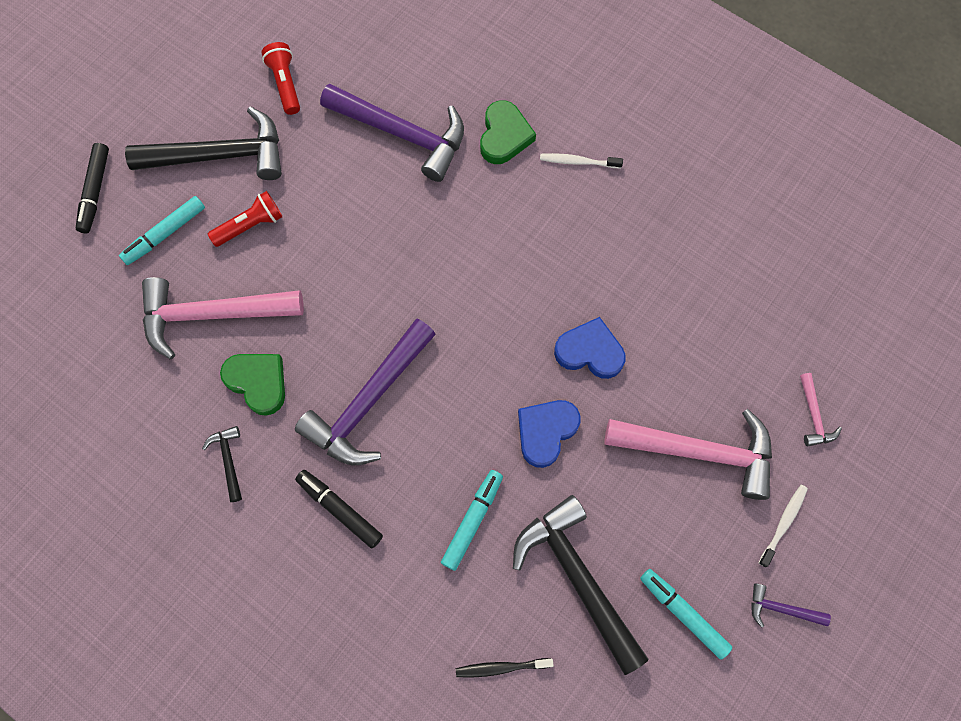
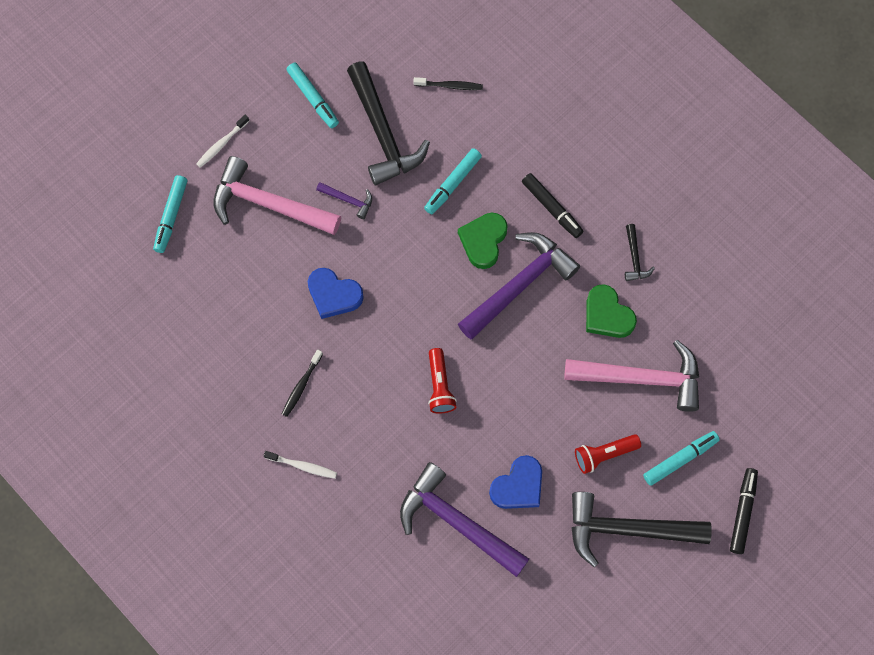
camera: 170 degrees left, 0 degrees up
(285, 84) = (561, 596): red flashlight -> red flashlight (440, 386)
(504, 136) = (363, 504): green heart -> green heart (483, 241)
(546, 432) = (383, 238): blue heart -> blue heart (518, 486)
(601, 243) = (301, 386): none -> black toothbrush
(781, 609) = (242, 90): purple hammer -> purple hammer (348, 200)
(813, 415) = (171, 216): pink hammer -> turquoise marker

